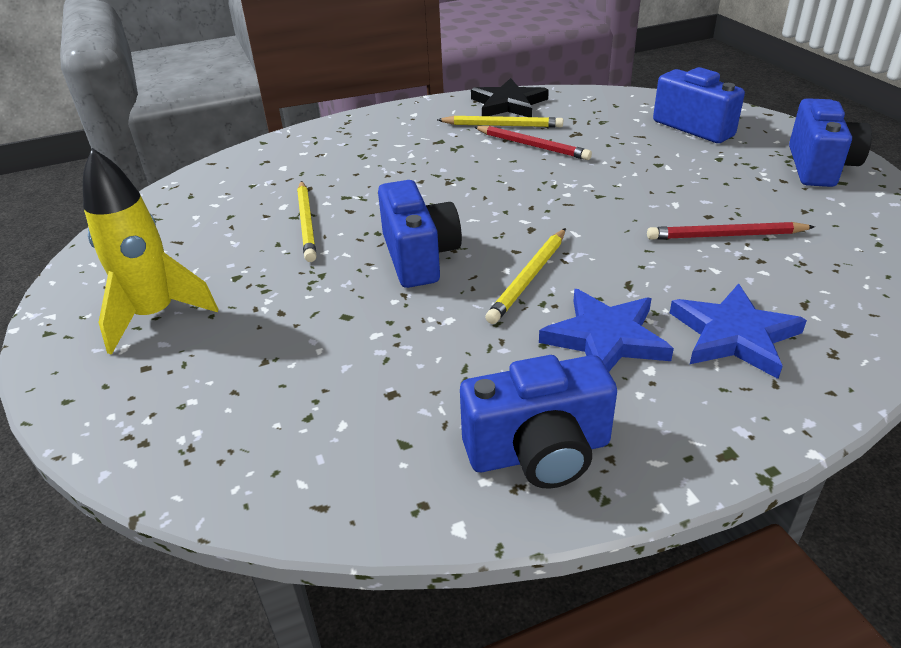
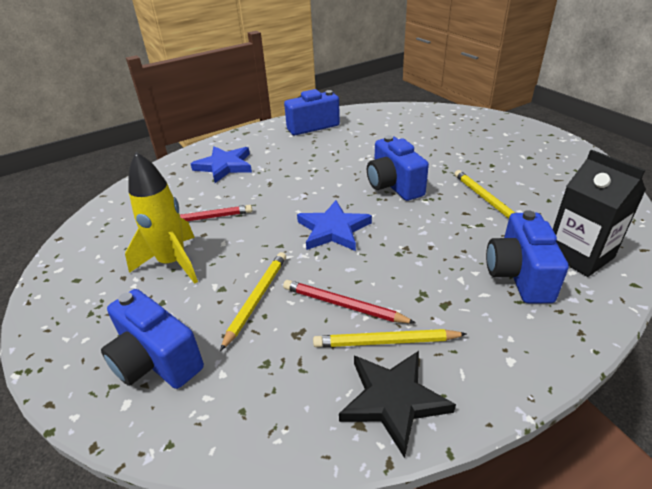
camera: 170 degrees right, 0 degrees up
(155, 316) = (509, 145): yellow rocket -> yellow rocket (173, 262)
(278, 163) = (579, 255): none -> black carton
(529, 278) = (325, 180): yellow pencil -> yellow pencil (257, 299)
(605, 338) = (284, 159): blue star -> blue star (333, 230)
(819, 167) = (78, 298): blue camera -> blue camera (518, 275)

